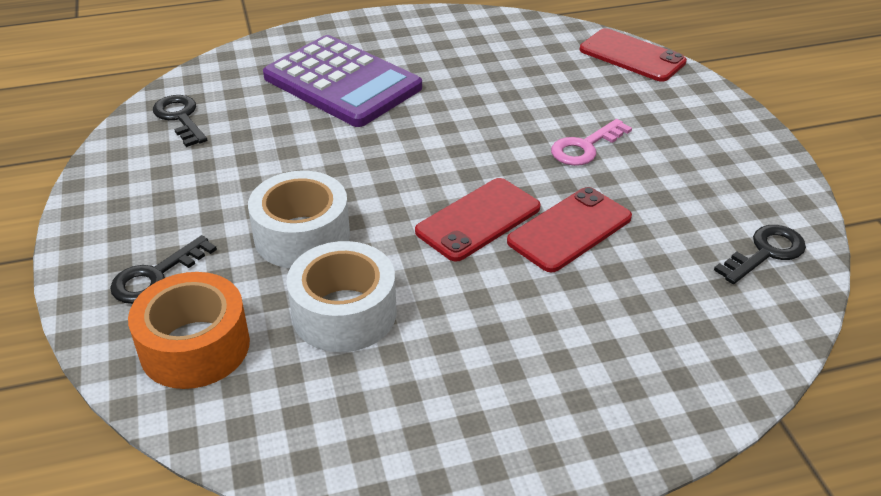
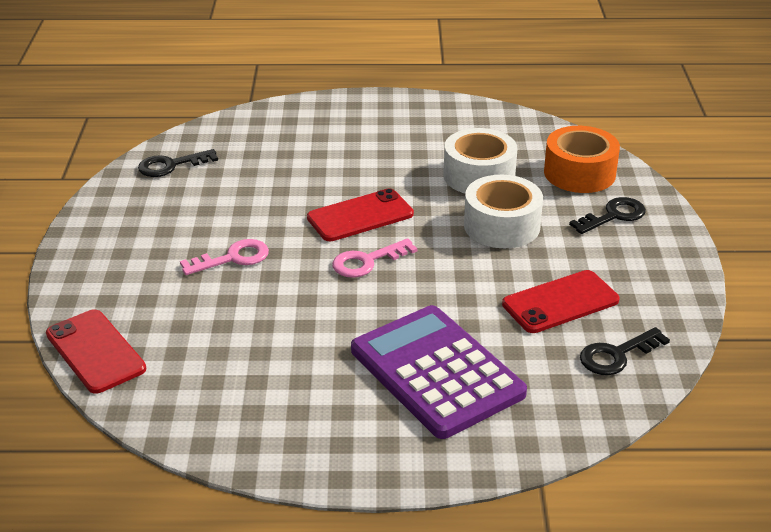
camera: 165 degrees left, 5 degrees down
(180, 118) = (617, 355): black key -> black key turned 75 degrees clockwise
(444, 166) = (367, 261): none -> pink key
(569, 229) = (295, 199): red phone -> red phone (560, 302)

